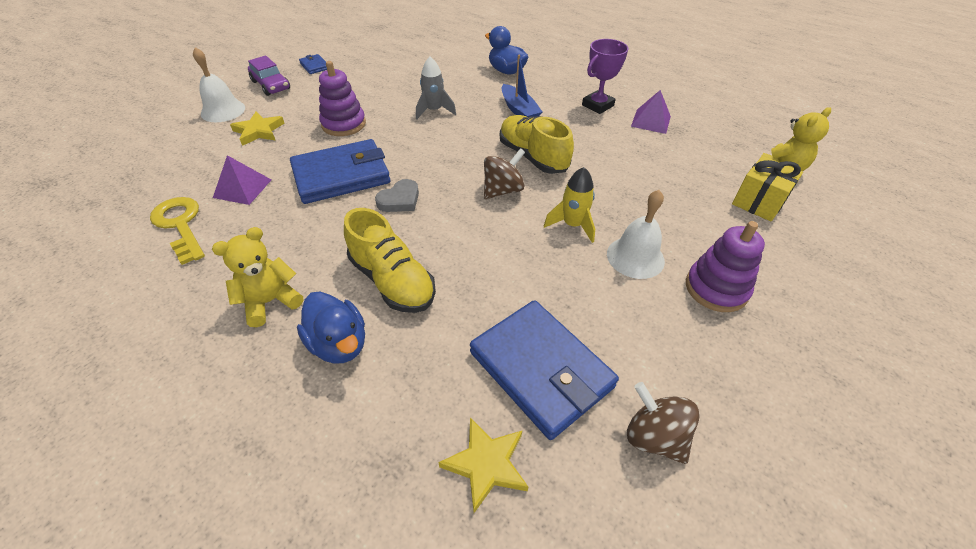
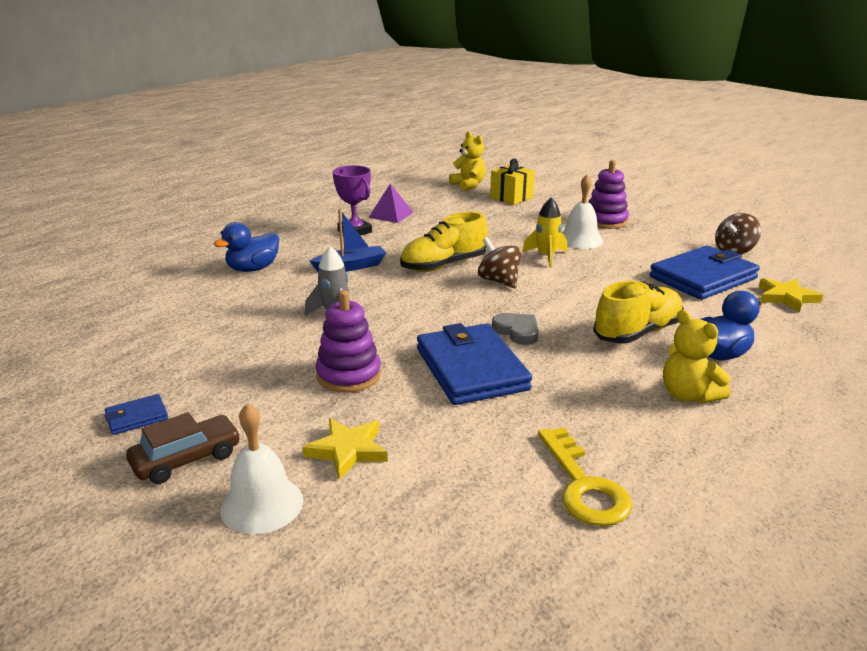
camera: 85 degrees left, 20 degrees down
(180, 225) = (584, 486): yellow key -> yellow key turned 75 degrees counterclockwise
(242, 188) = (499, 443): purple pyramid -> none
(271, 85) = (187, 459): purple car -> brown car

